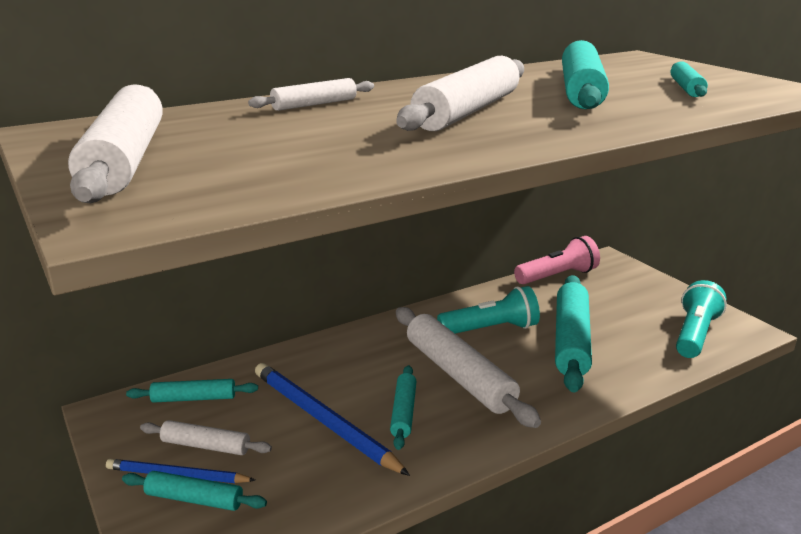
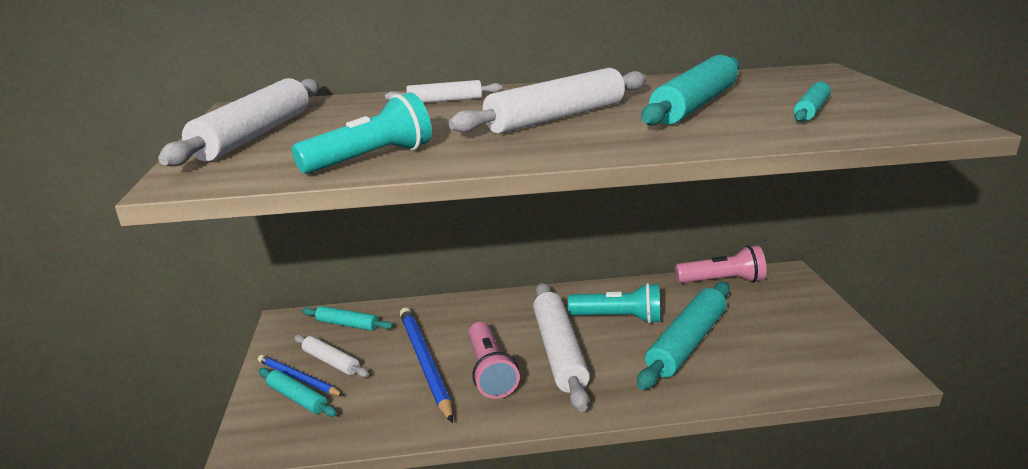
camera: 25 degrees right, 0 degrees up
(403, 412) = (490, 372): turquoise rolling pin -> pink flashlight
(694, 334) = (822, 364): turquoise flashlight -> turquoise flashlight (371, 159)

